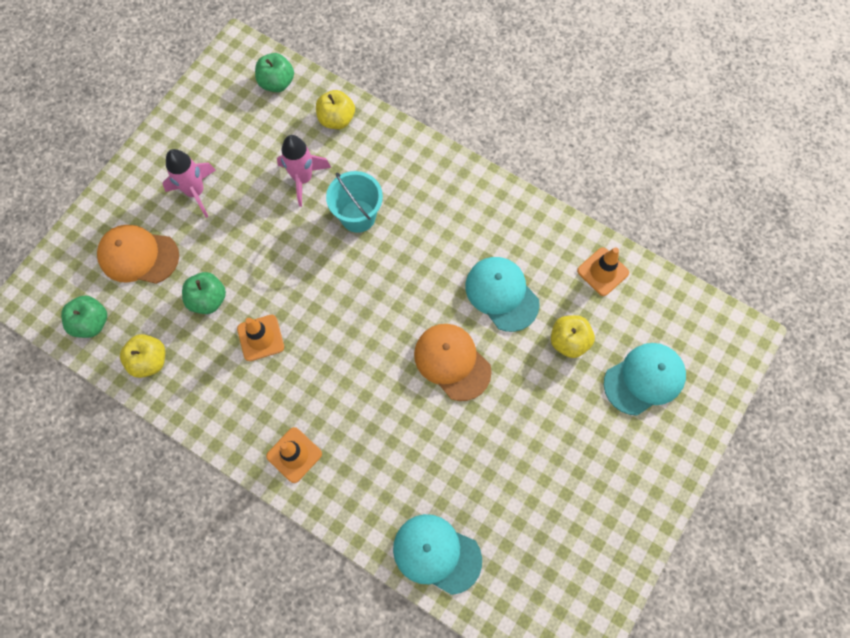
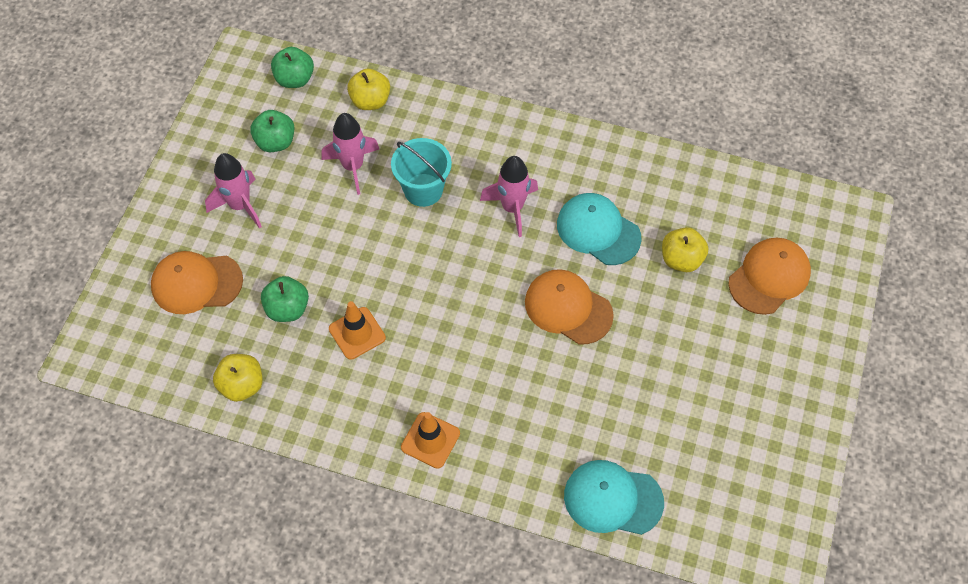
camera: 15 degrees left, 10 degrees down
(91, 322) = (165, 362): green apple -> green apple (275, 142)
(431, 253) = (512, 208): none -> pink rocket
(602, 272) = (694, 185): orange traffic cone -> none
(644, 379) = (769, 277): turquoise cap -> orange cap

